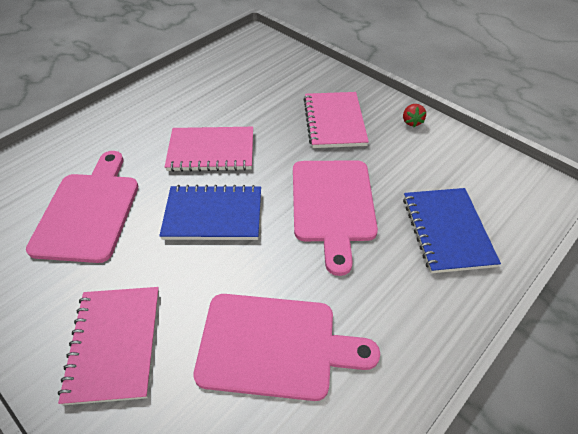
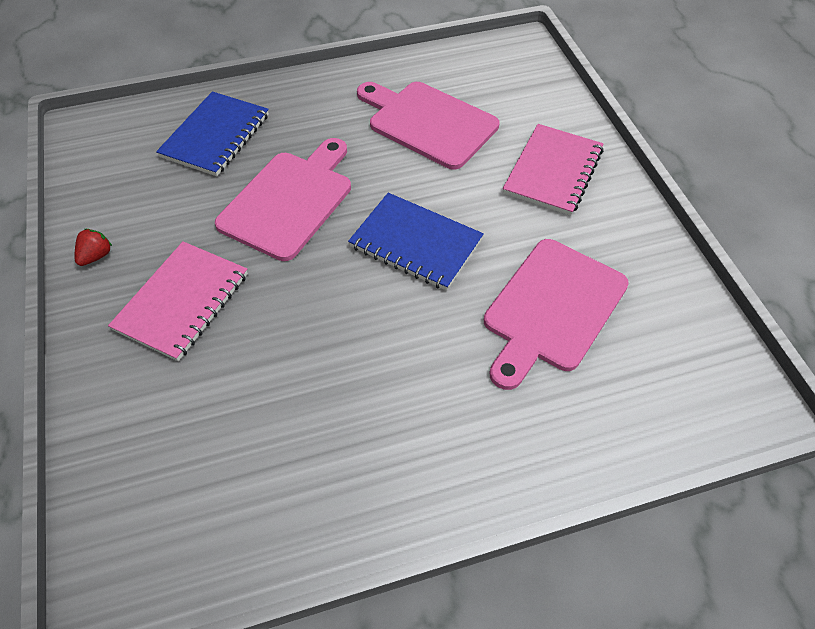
camera: 150 degrees left, 5 degrees up
(211, 151) = (369, 330): pink notebook -> none

